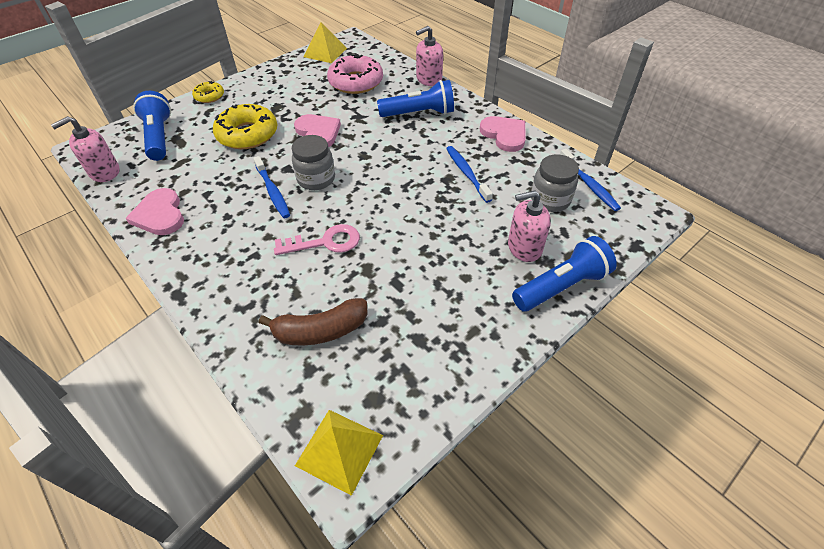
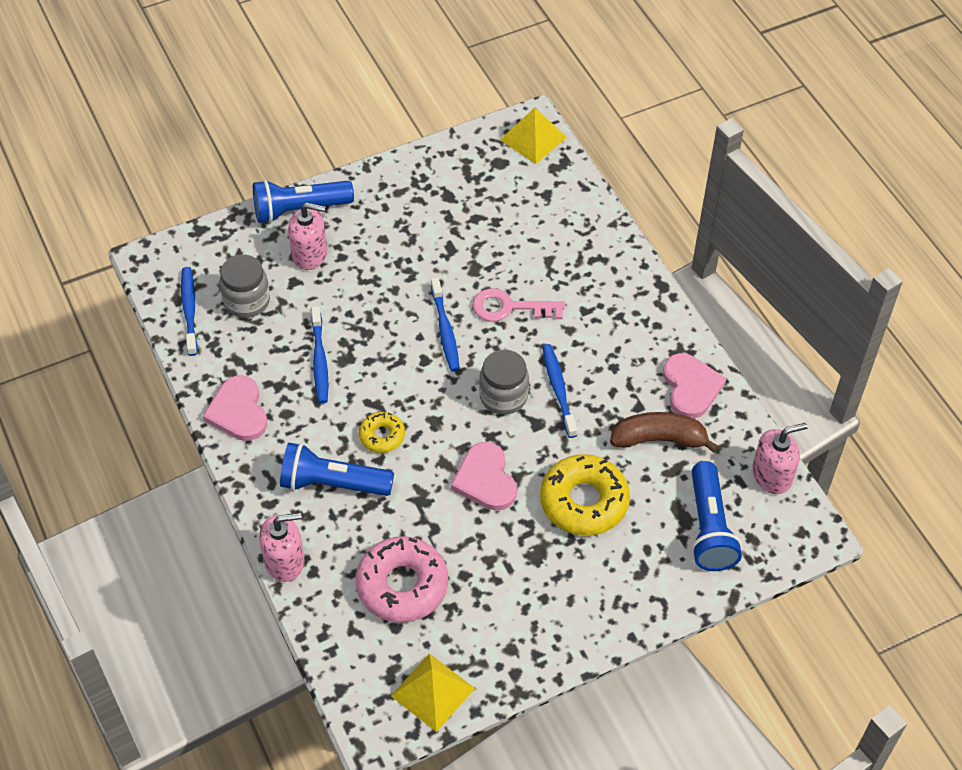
camera: 165 degrees left, 5 degrees up
(209, 96) = (640, 609): yellow donut -> yellow donut (382, 436)
(320, 331) = (531, 221): brown banana -> brown banana (659, 439)
(377, 213) = (445, 330): none -> blue toothbrush

